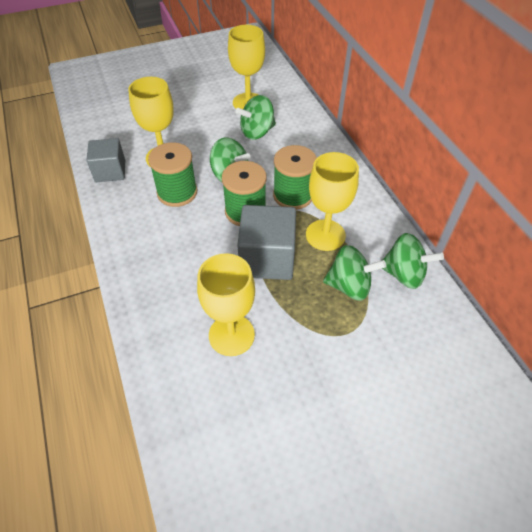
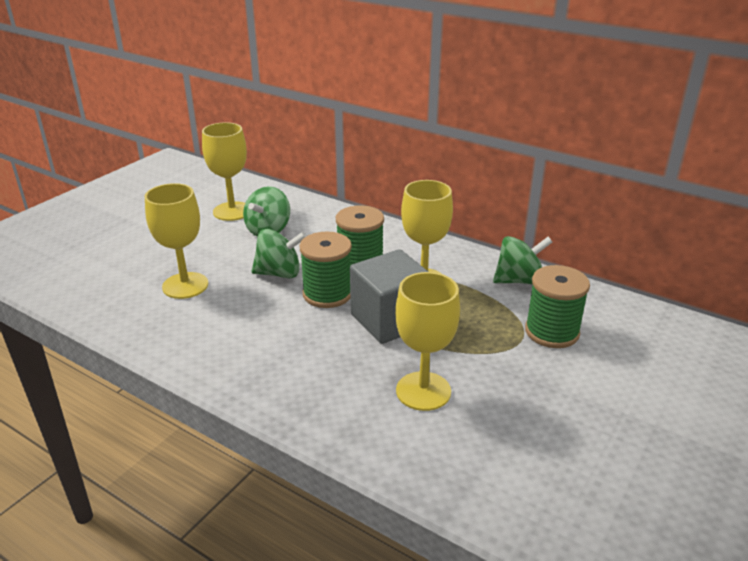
camera: 35 degrees left, 20 degrees down
(110, 171) = (131, 320): grey cube -> none
(177, 192) = (235, 307): green spool -> green spool (552, 332)
(349, 286) = (485, 307): green spinning top -> none

